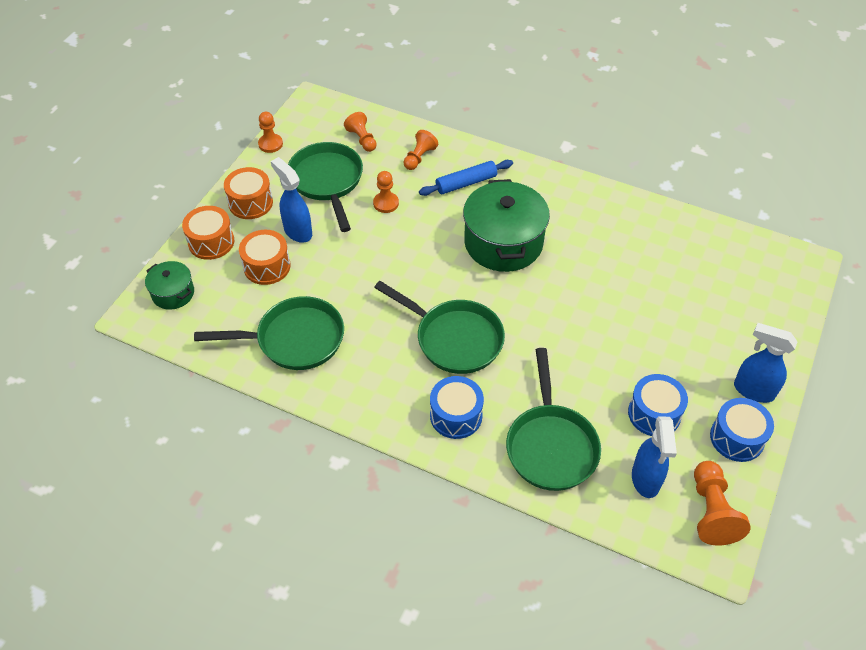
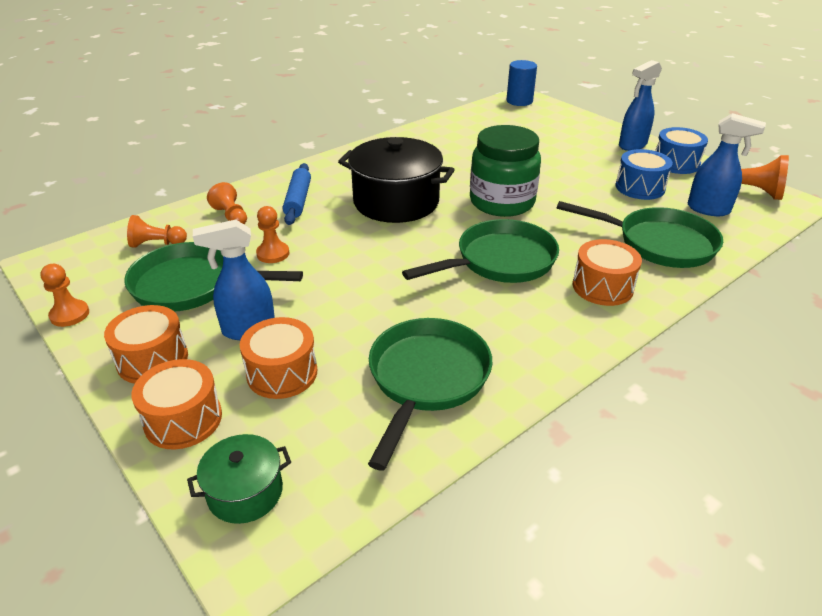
camera: 65 degrees left, 15 degrees down
(456, 415) = (602, 287): blue drum -> orange drum
(503, 243) = (396, 202): green pot -> black pot
(550, 313) = (502, 202): none -> green jar
(792, 264) = (519, 101): none -> blue cylinder

